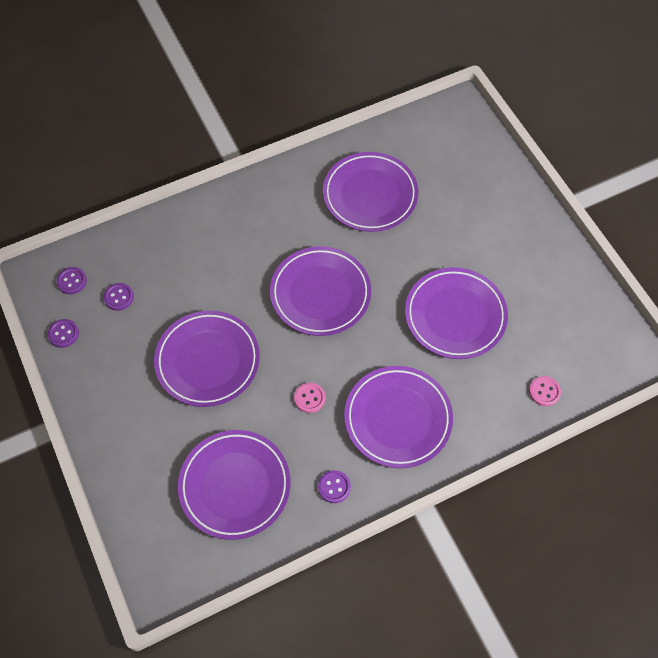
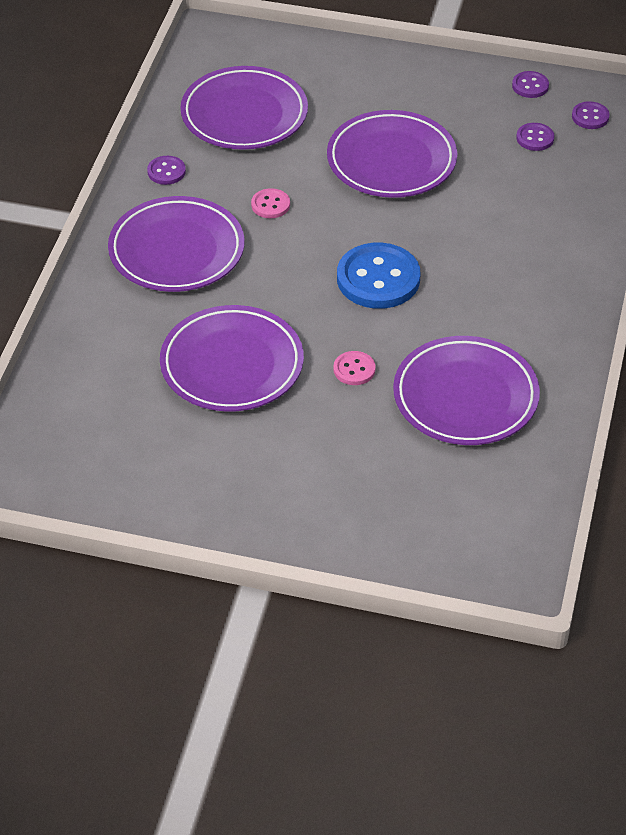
camera: 130 degrees right, 15 degrees down
(320, 294) = (378, 279): purple plate -> blue button
(544, 391) = (69, 374): pink button -> pink button (354, 369)

